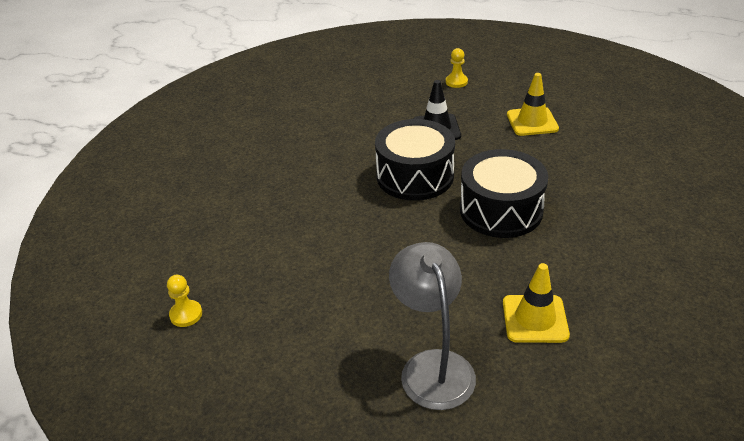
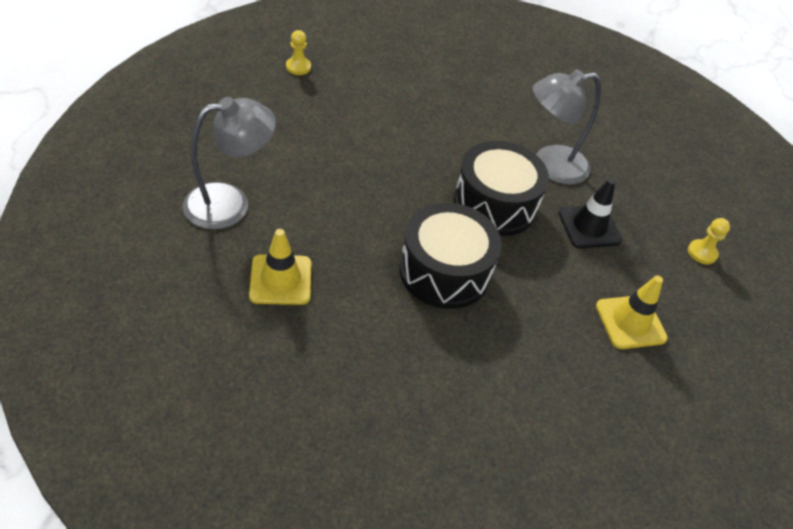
camera: 75 degrees right, 10 degrees up
(363, 141) = (550, 166): none -> grey lamp

